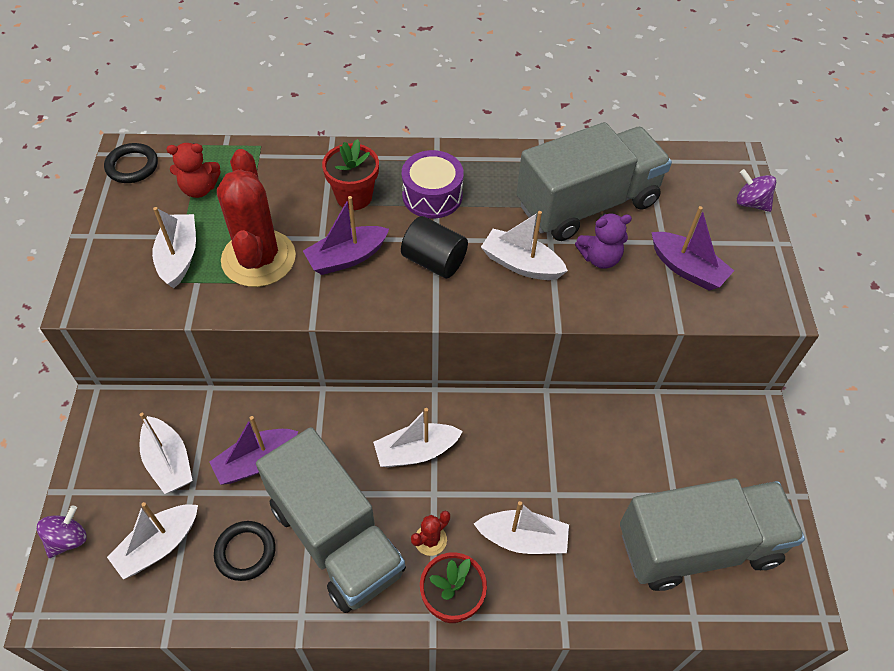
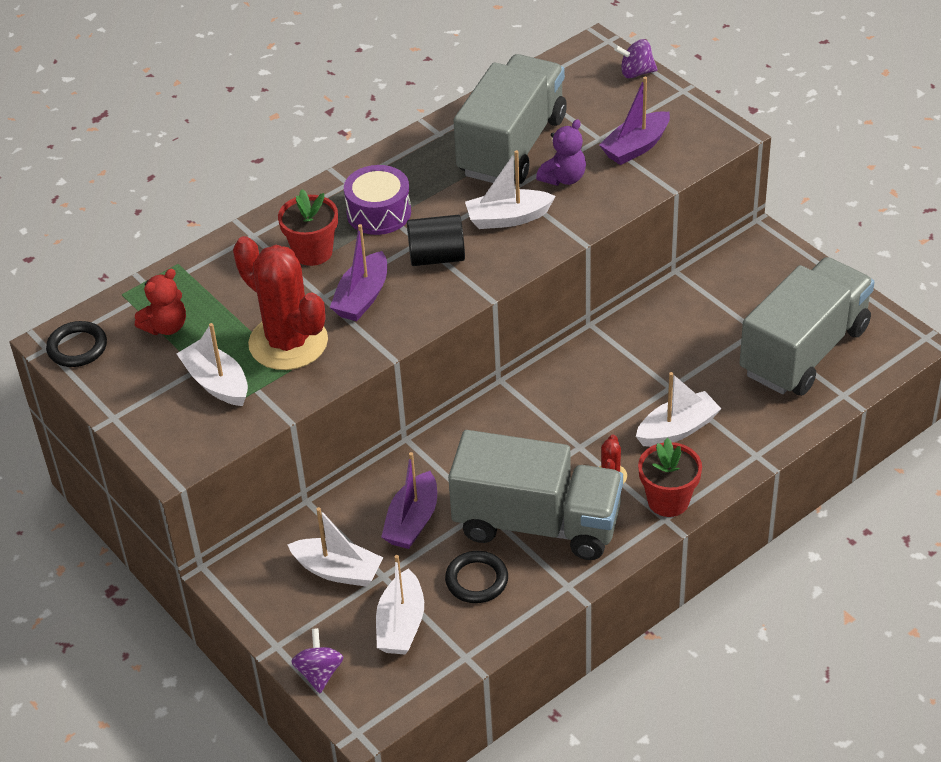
camera: 35 degrees left, 10 degrees down
(416, 451) = (534, 429): white boat -> none
(687, 269) = (636, 147): purple boat -> purple boat turned 135 degrees clockwise

